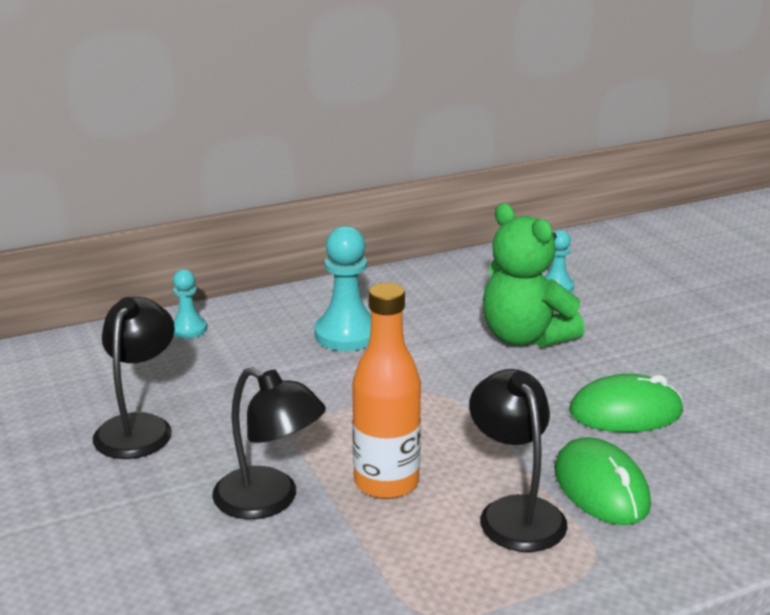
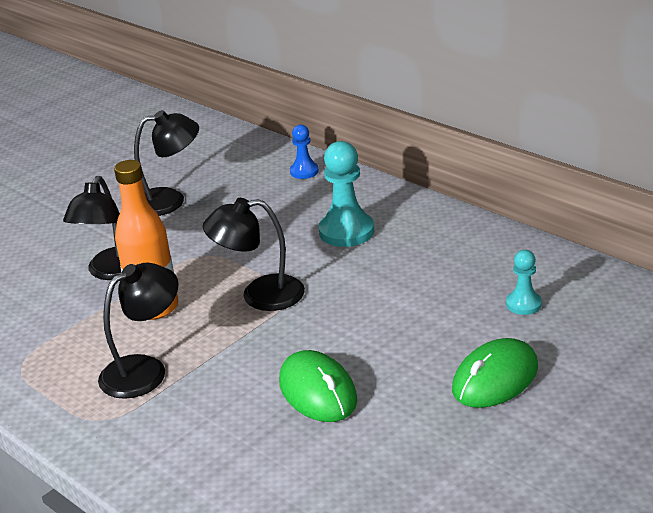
camera: 70 degrees right, 5 degrees up
(188, 329) = (304, 171): turquoise pawn -> blue pawn
(423, 408) = (260, 295): none -> black lamp
(525, 337) = (409, 311): green teddy bear -> none
(601, 488) = (196, 402): green mouse -> green mouse (495, 379)

